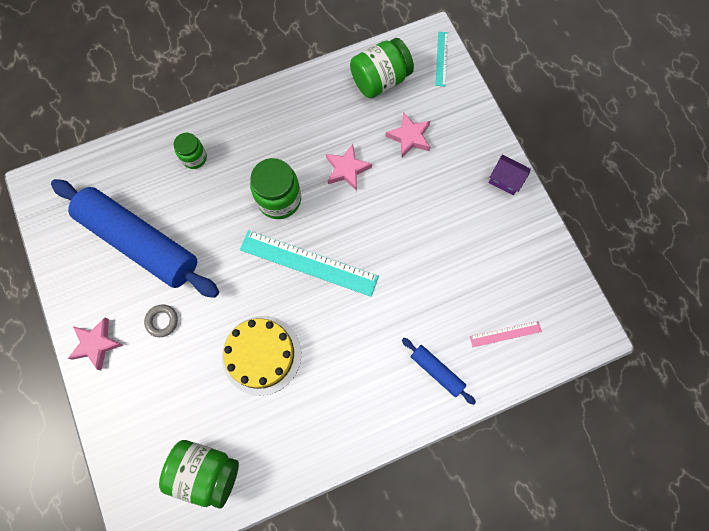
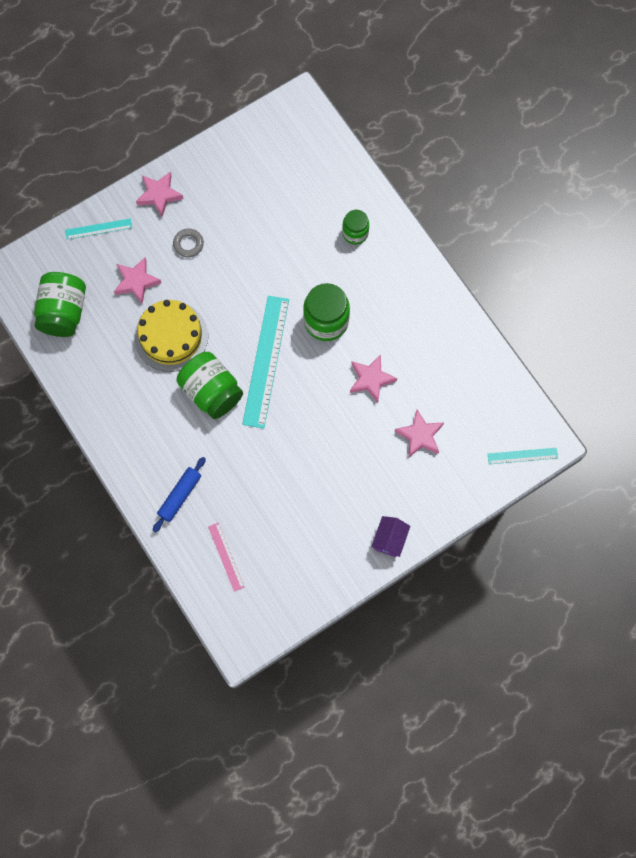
camera: 80 degrees right, 0 degrees up
(117, 417) = (98, 229): none -> turquoise ruler
(140, 242) = (260, 206): blue rolling pin -> none
(191, 383) = (136, 282): none -> pink star
(380, 80) = (481, 395): green jar -> green jar (211, 391)

